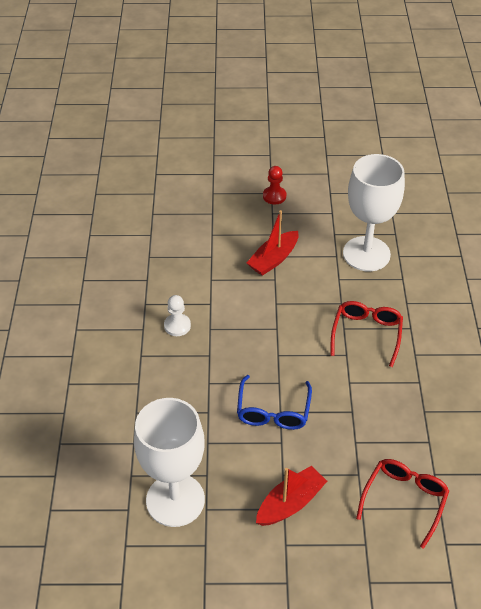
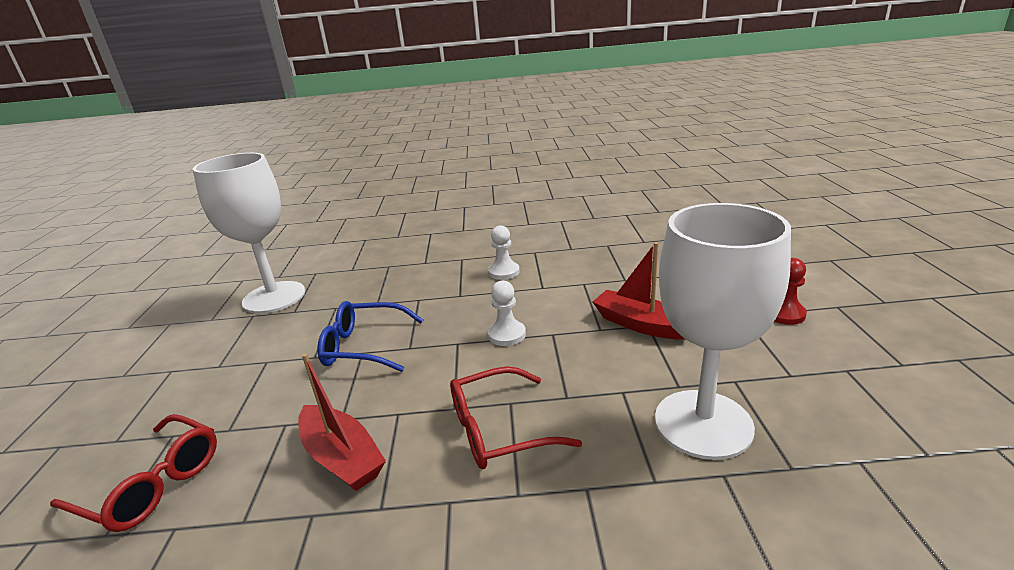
camera: 90 degrees right, 20 degrees down
(272, 327) = (507, 335): none -> white pawn
(290, 503) = (222, 370): red boat -> red boat (342, 457)
(366, 334) = (498, 430): red glasses -> red glasses turned 150 degrees clockwise

